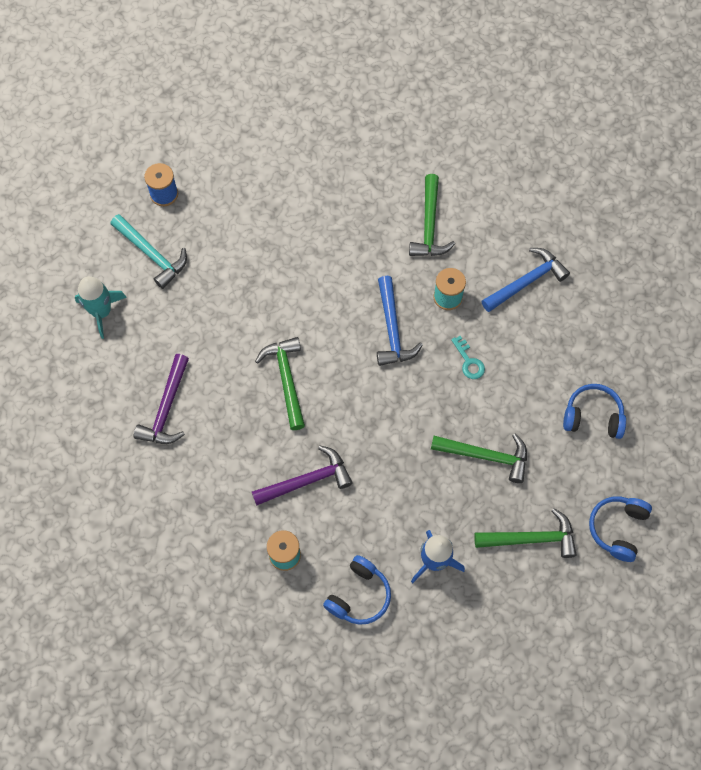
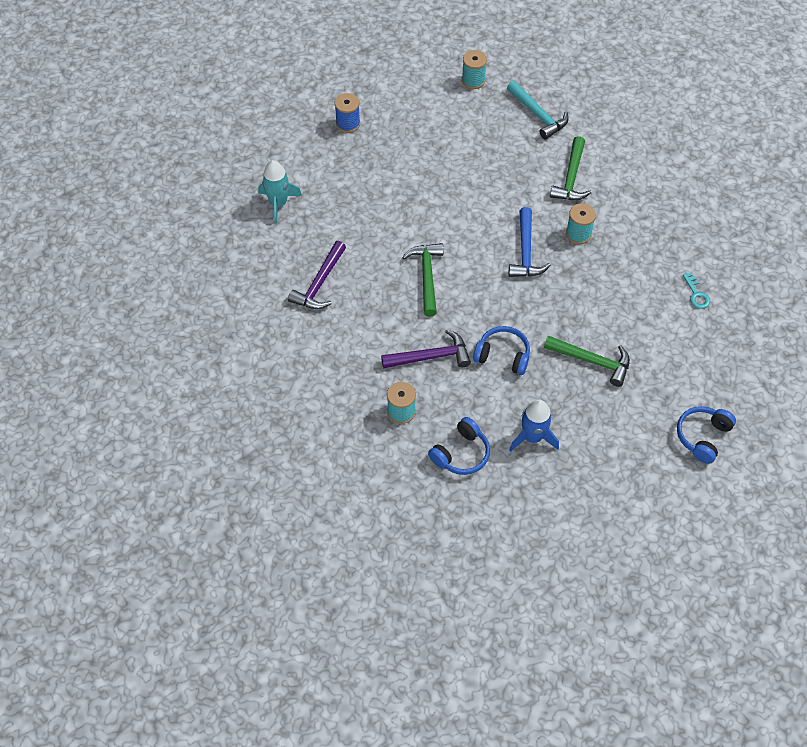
camera: 10 degrees right, 10 degrees down
(152, 255) = (329, 167): turquoise hammer -> turquoise hammer (538, 115)
(299, 114) = (473, 80): none -> turquoise spool
(469, 361) = (589, 286): turquoise key -> turquoise key (696, 294)
(527, 281) = (650, 231): blue hammer -> none
(531, 538) = (623, 432): green hammer -> none
(593, 416) = (693, 344): blue headphones -> blue headphones (503, 355)

